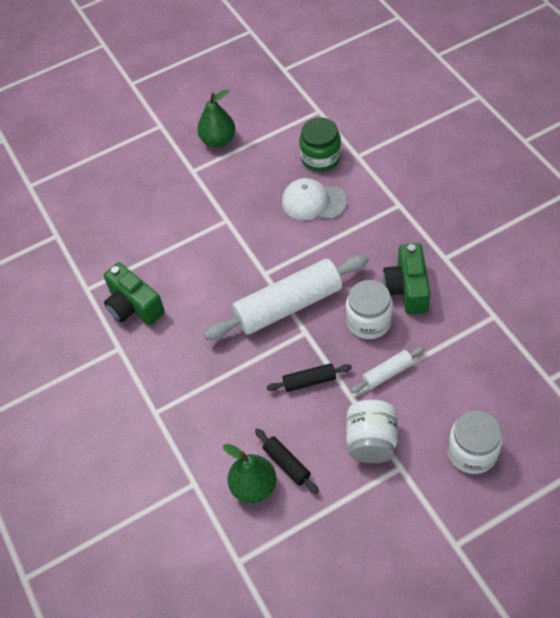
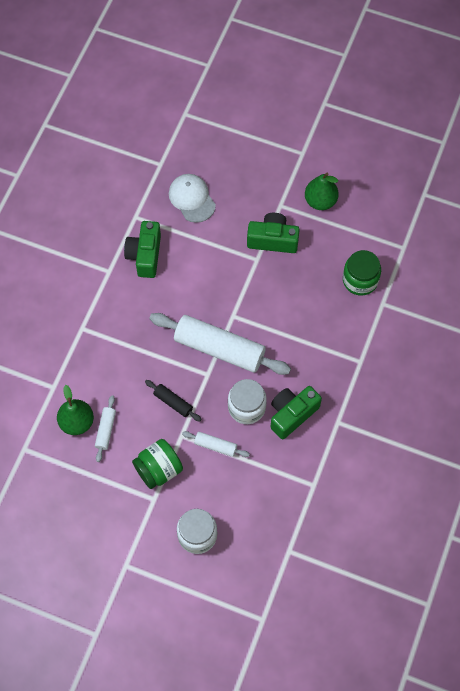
camera: 45 degrees right, 10 degrees up
(220, 196) = (273, 240): none -> green camera
(286, 464) = (105, 430): black rolling pin -> white rolling pin
(313, 202) = (317, 303): white cap -> white cap (192, 199)
(371, 441) = (158, 469): white jar -> green jar

